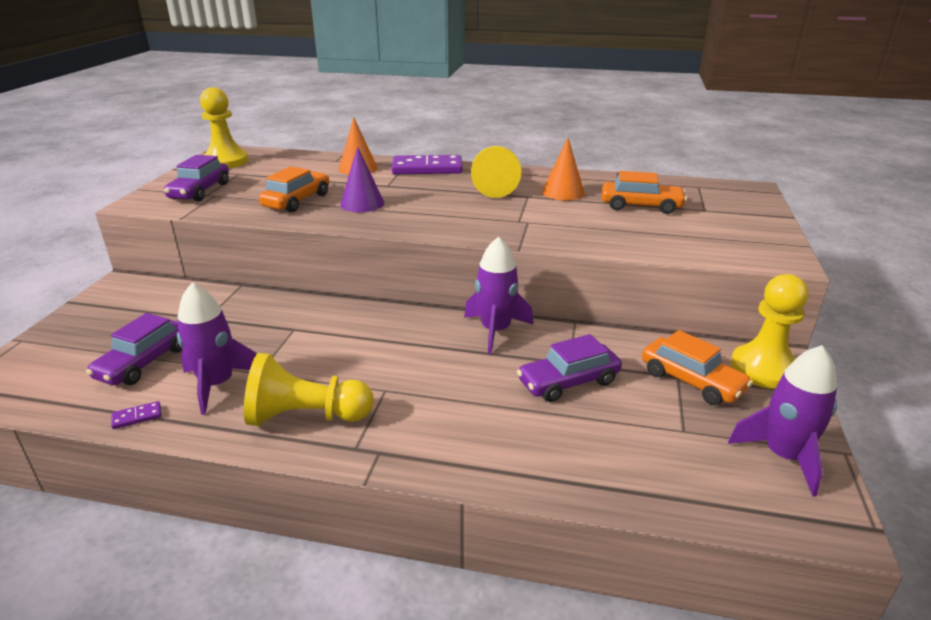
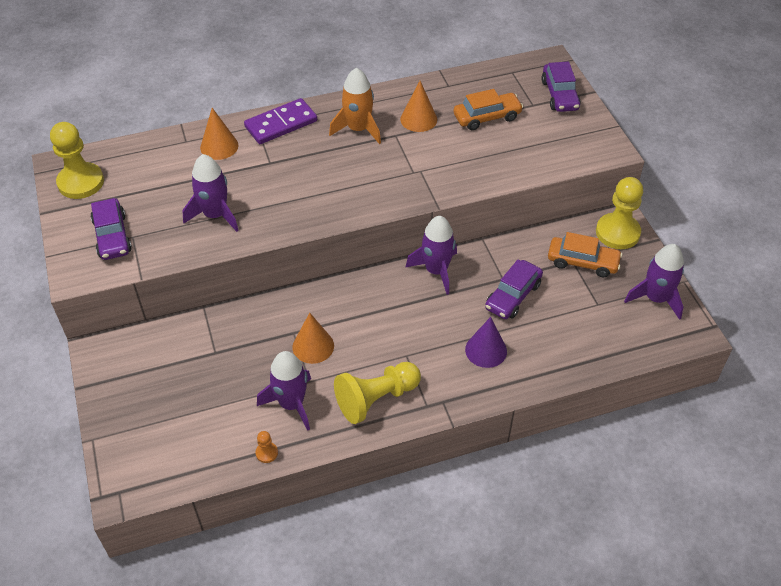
camera: 30 degrees left, 20 degrees up
(137, 417) = (267, 453): purple domino -> orange pawn
(143, 362) = (216, 412): purple car -> purple car (559, 95)
(297, 201) = (215, 215): orange car -> purple rocket
(298, 346) = (313, 346): none -> orange cone
(362, 203) = (274, 197): purple cone -> purple cone (486, 350)
(494, 185) = (358, 129): yellow pawn -> orange rocket

